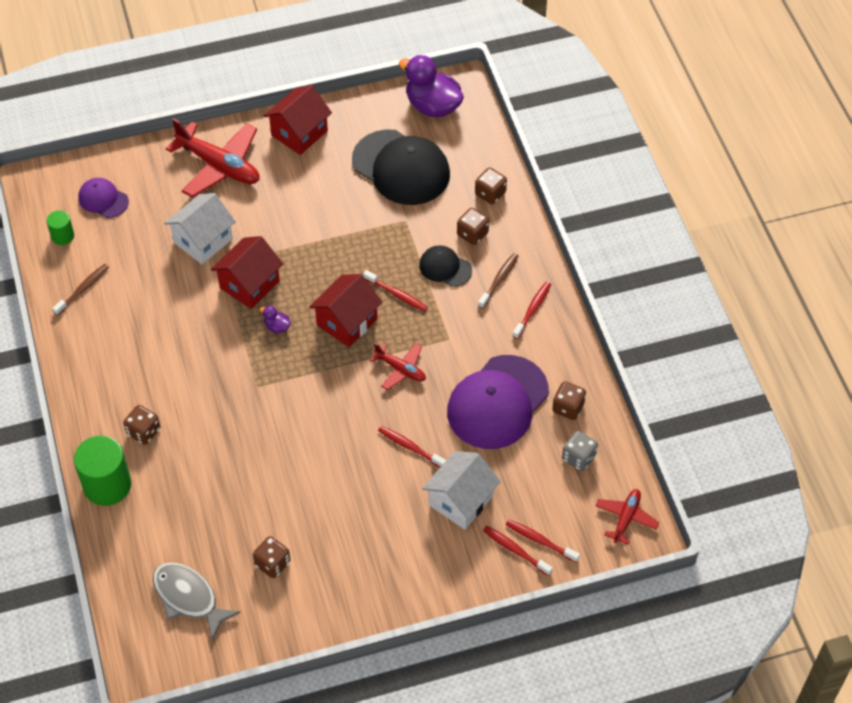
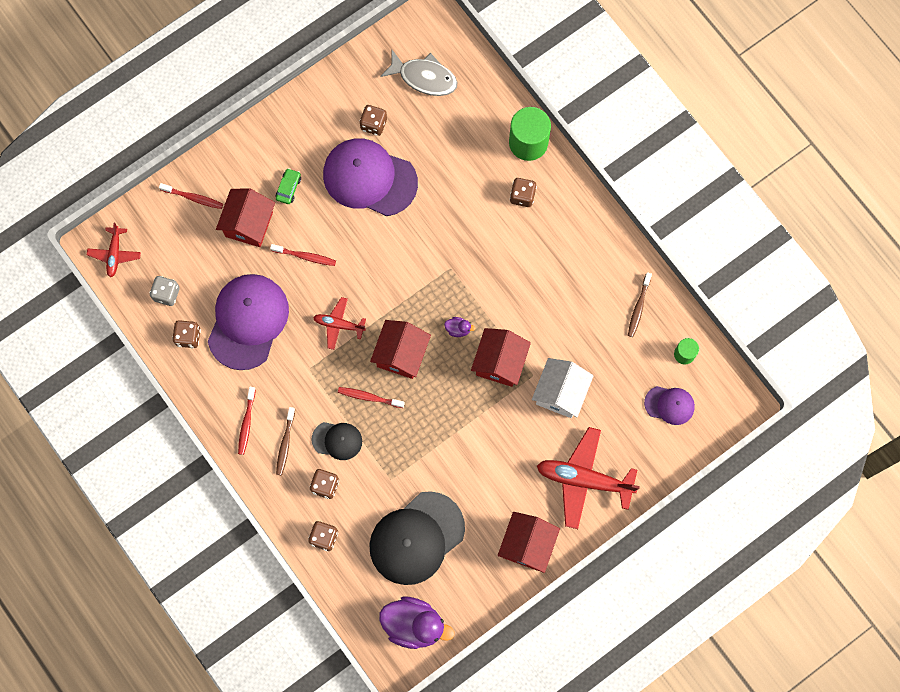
camera: 160 degrees right, 20 degrees up
(303, 505) = (369, 178): none -> purple cap
(400, 525) = (288, 188): none -> green car
(401, 168) = (416, 538): black cap -> black cap turned 60 degrees counterclockwise
(460, 501) = (249, 224): white house -> red house
(540, 541) = (176, 212): red toothbrush -> none

